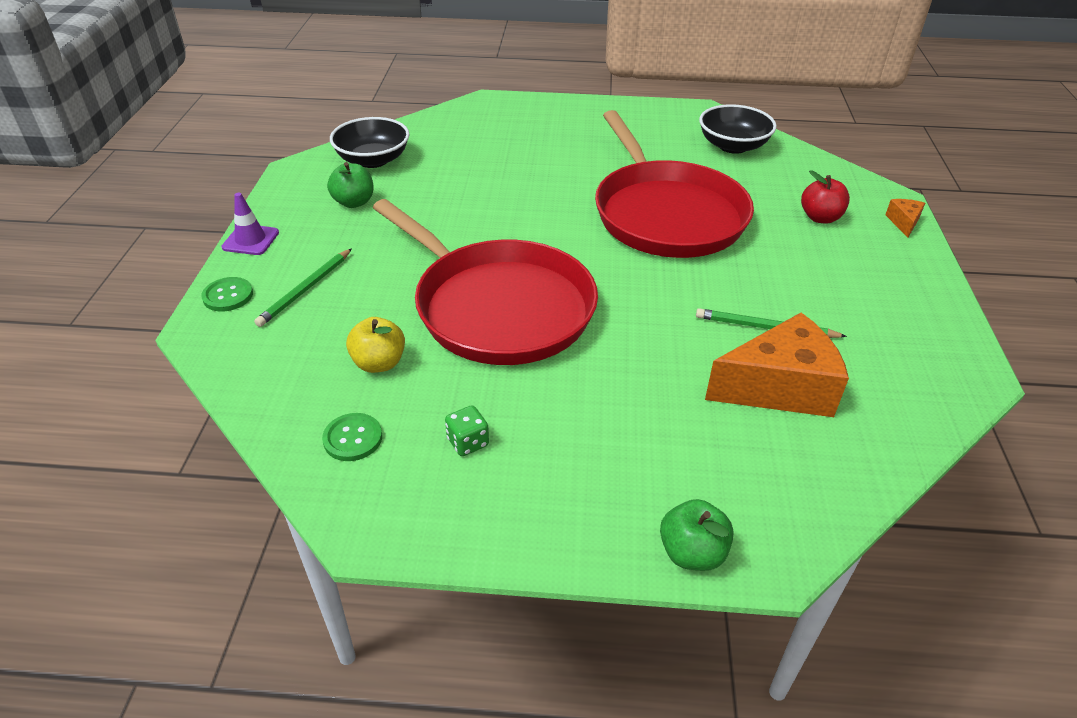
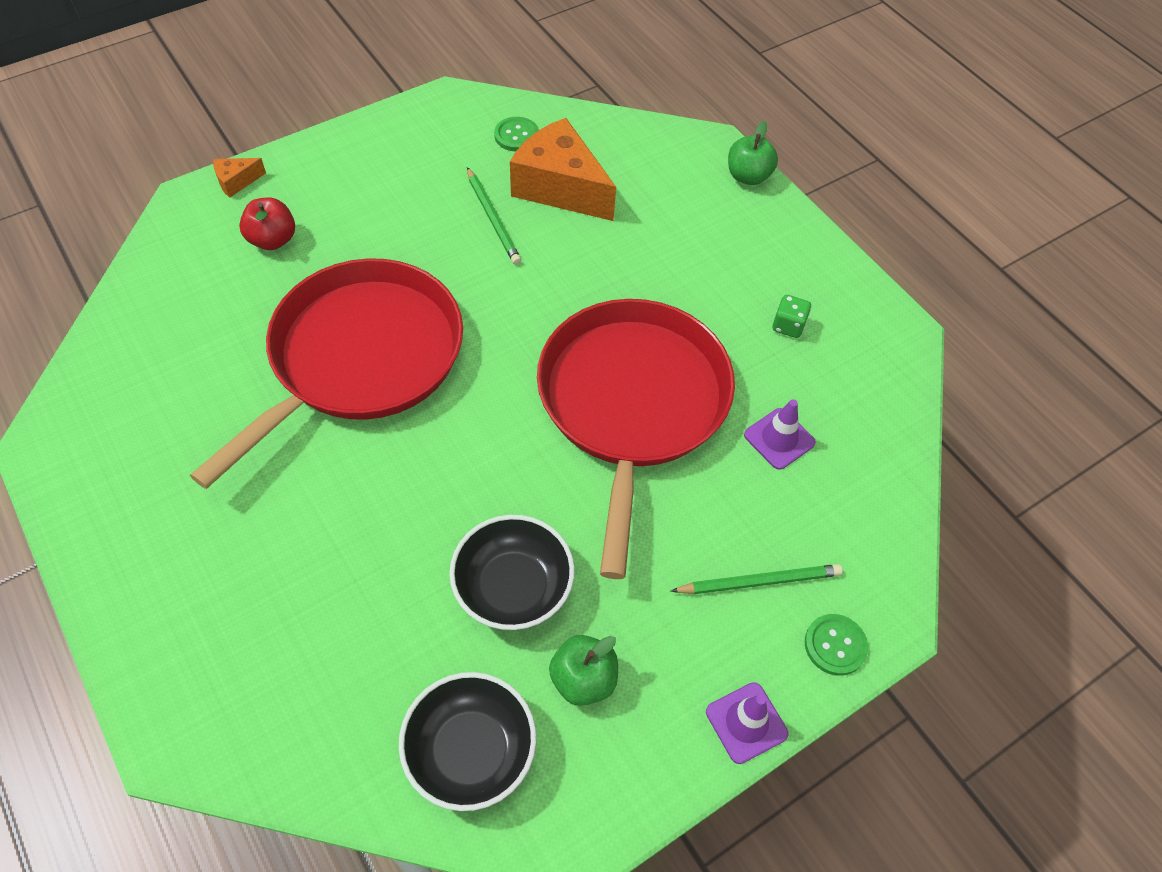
camera: 130 degrees left, 15 degrees up
(353, 438) = (858, 395): green button -> green button (516, 136)
(379, 363) = (779, 439): yellow apple -> purple traffic cone
(733, 146) = (143, 367): black bowl -> black bowl (513, 587)

